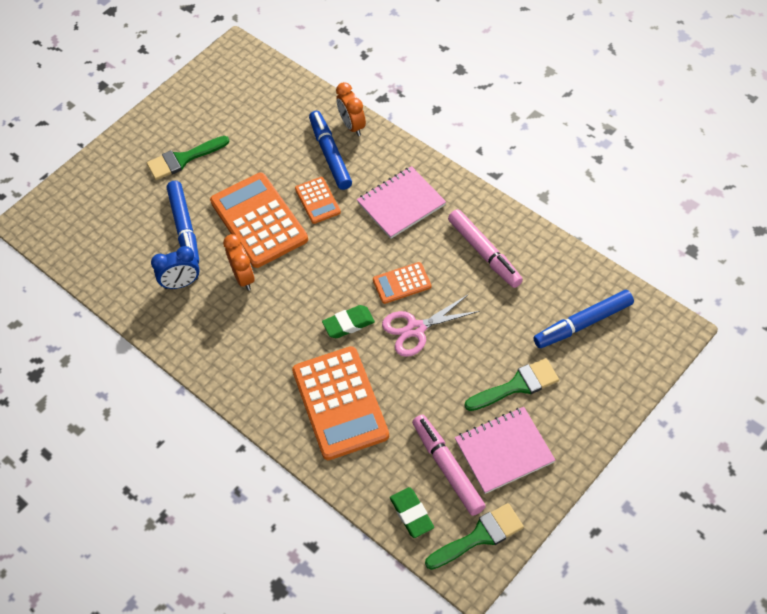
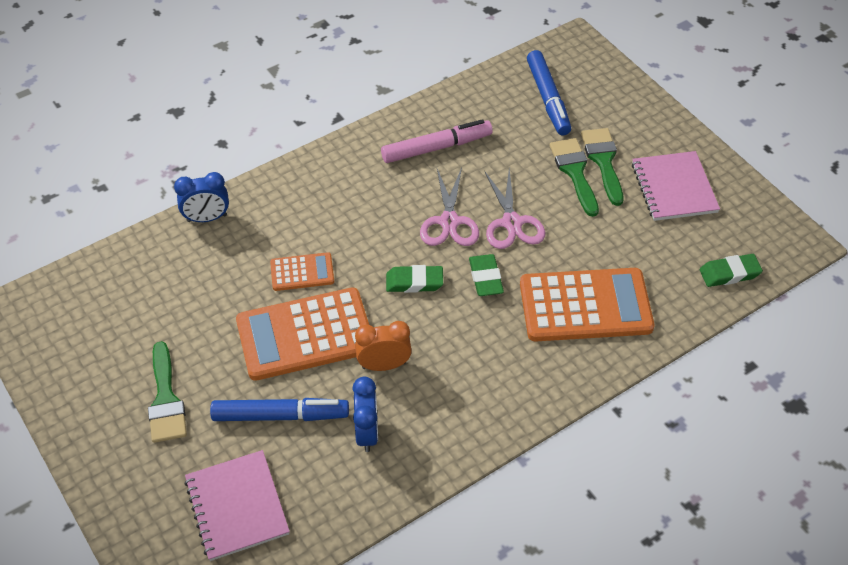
camera: 80 degrees left, 5 degrees down
(329, 276) = (414, 282): none -> green eraser
(330, 155) = (240, 247): blue marker -> none
(352, 126) = (207, 218): orange clock -> blue clock
(401, 204) = (342, 199): pink notebook -> pink notebook (237, 506)
(402, 283) = (449, 221): orange calculator -> pink scissors
(448, 468) = (684, 234): pink marker -> none
(479, 536) = (762, 227): green brush -> green brush (574, 172)

